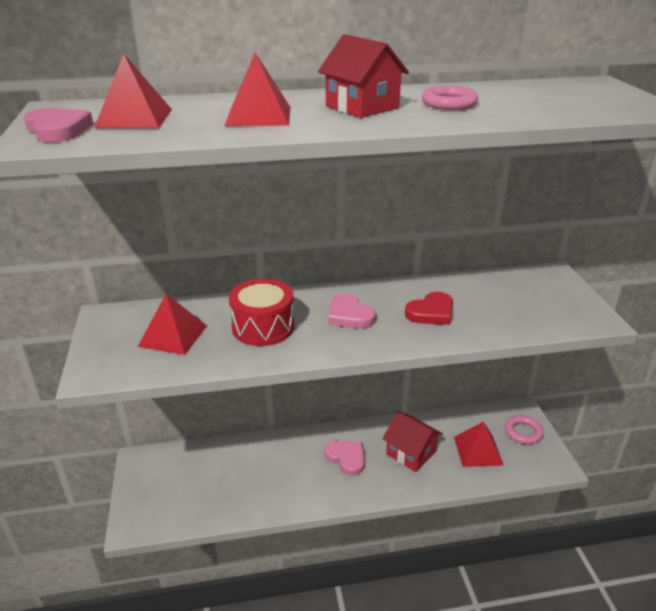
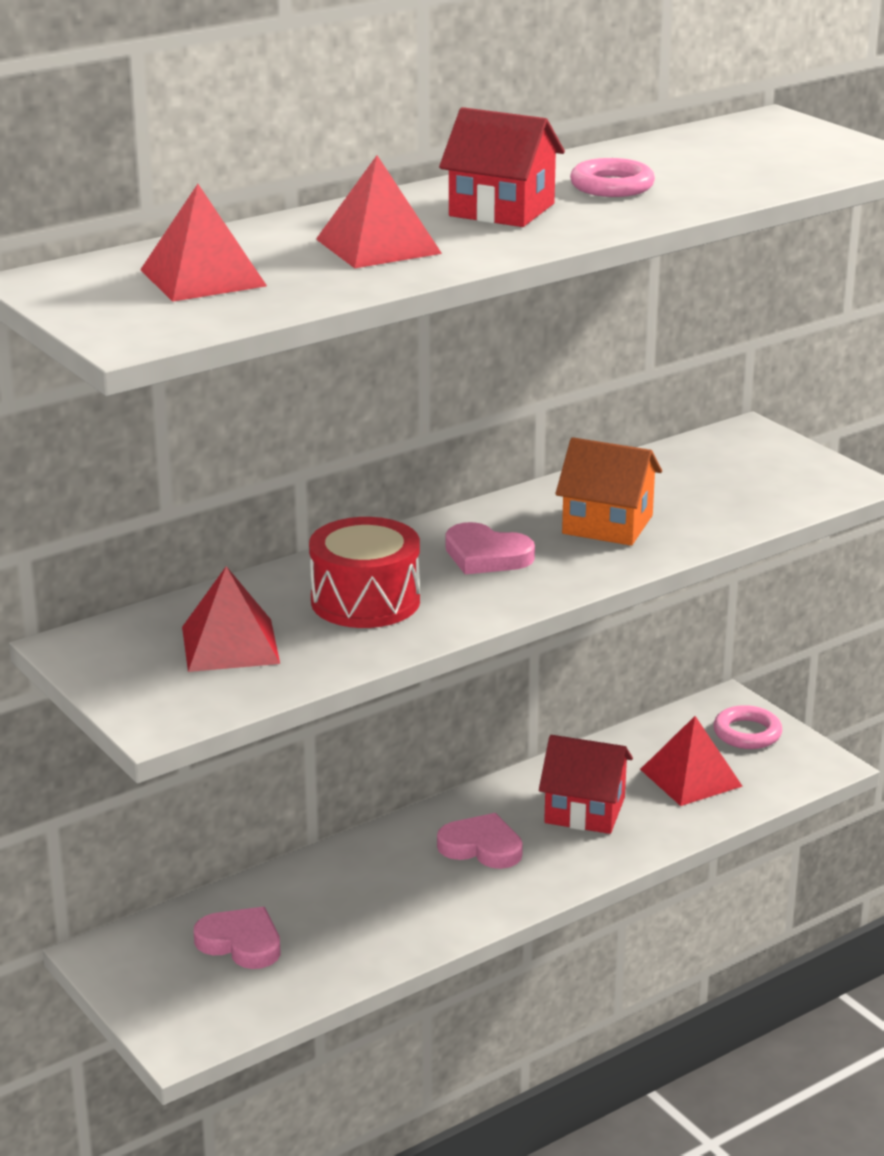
camera: 25 degrees left, 5 degrees down
(58, 130) = (125, 313): pink heart -> pink heart (241, 942)
(431, 312) = (607, 524): red heart -> orange house

